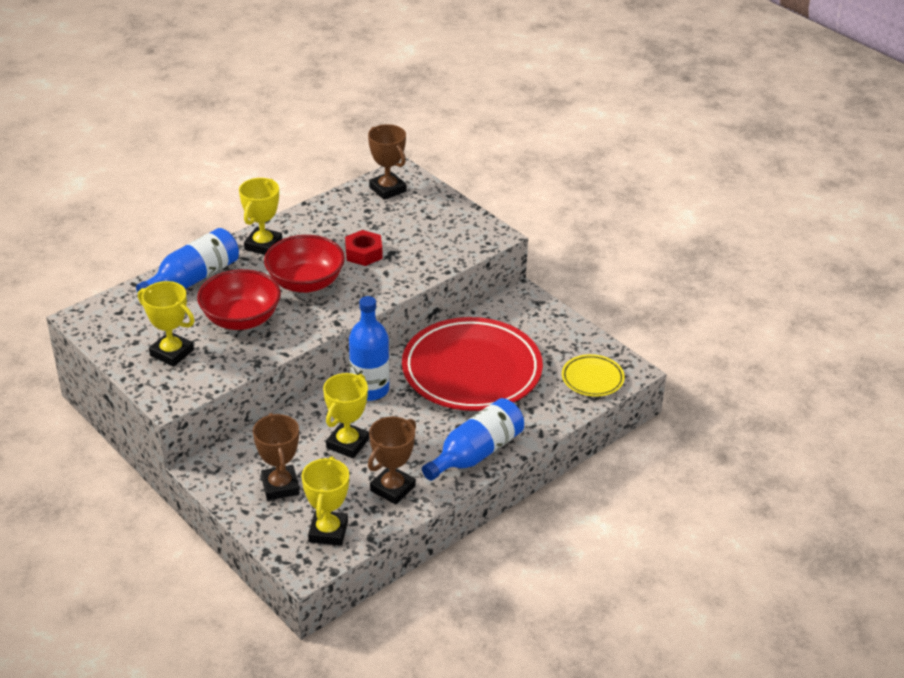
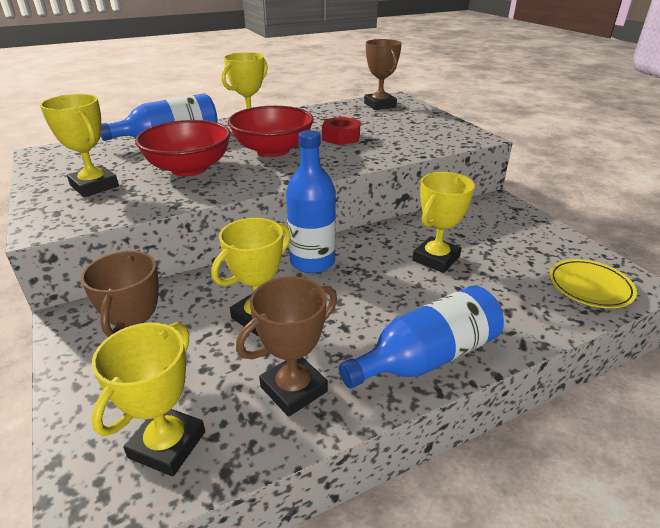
camera: 15 degrees right, 5 degrees down
(472, 370) = (436, 259): red plate -> yellow trophy

